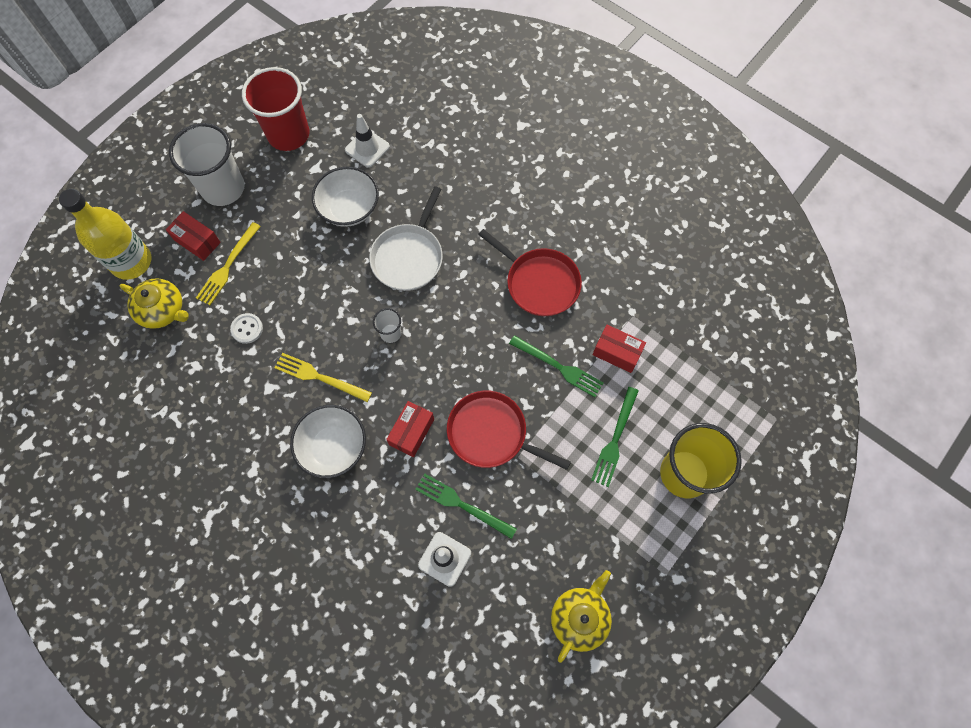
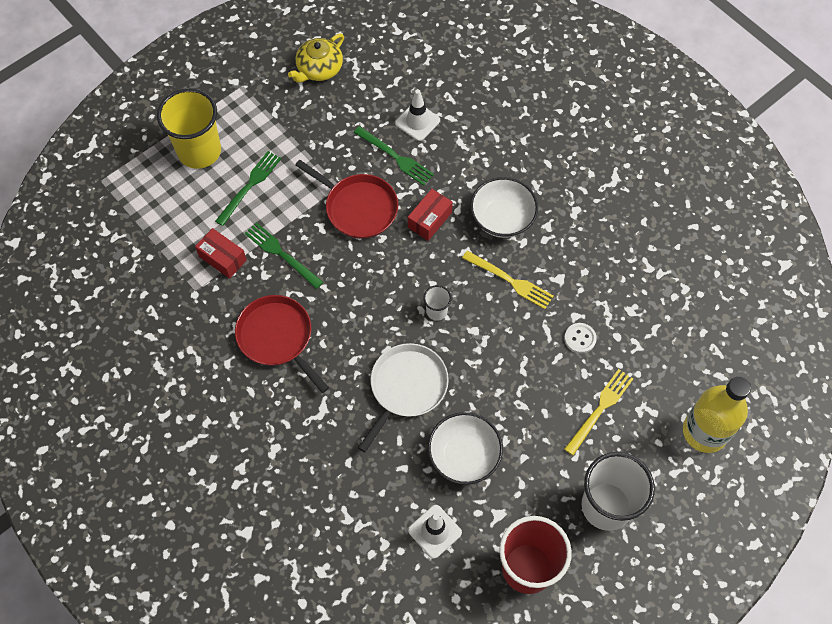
camera: 170 degrees left, 5 degrees down
(162, 310) = (667, 372): yellow teapot -> none
(197, 241) = (634, 444): red box -> none

